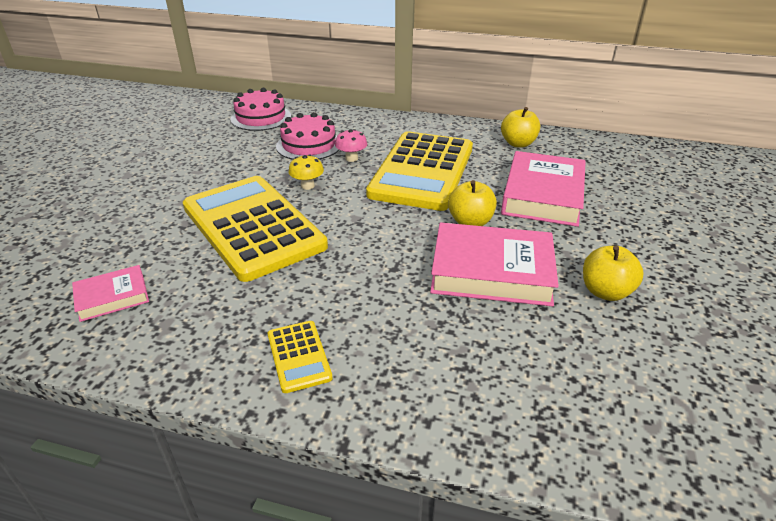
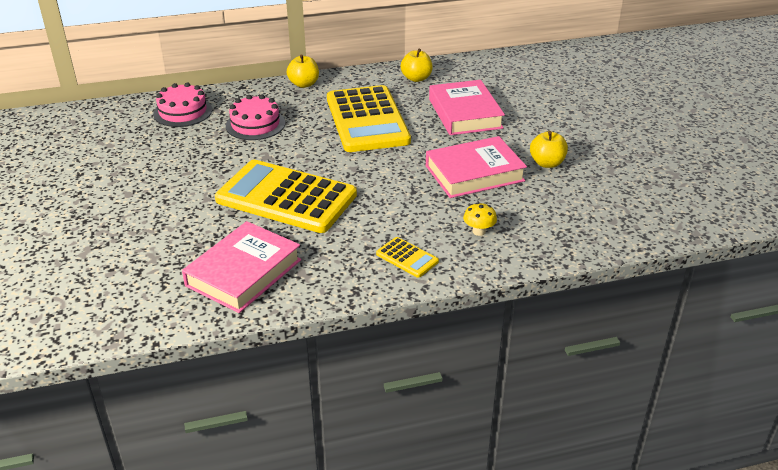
camera: 30 degrees left, 0 degrees up
(112, 297) = (243, 273): pink book -> pink book, size x1.91
(307, 186) = (292, 156): yellow mushroom -> yellow mushroom (479, 231)
(351, 158) = (303, 125): pink mushroom -> none
(470, 222) = (434, 146): yellow apple -> yellow apple (304, 84)

